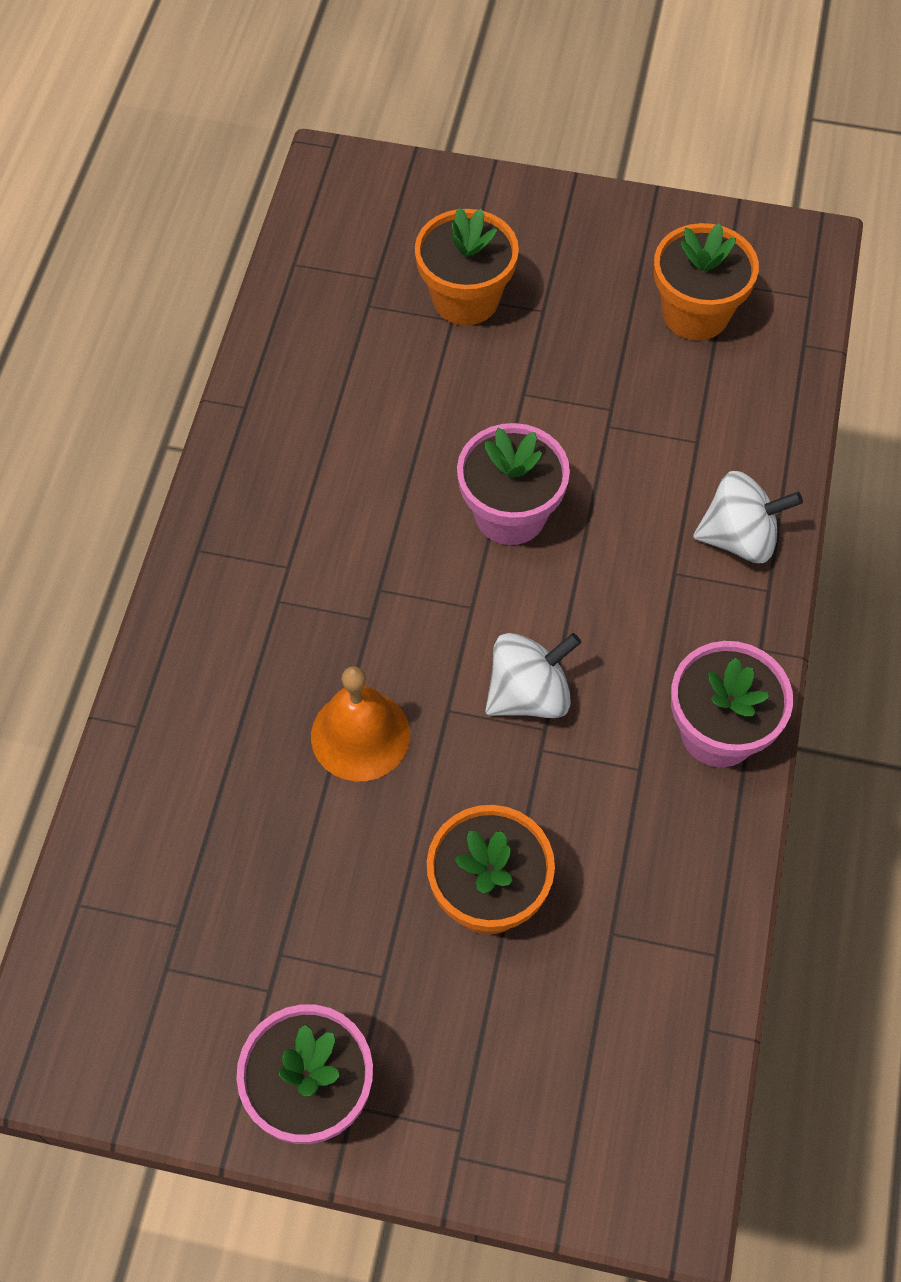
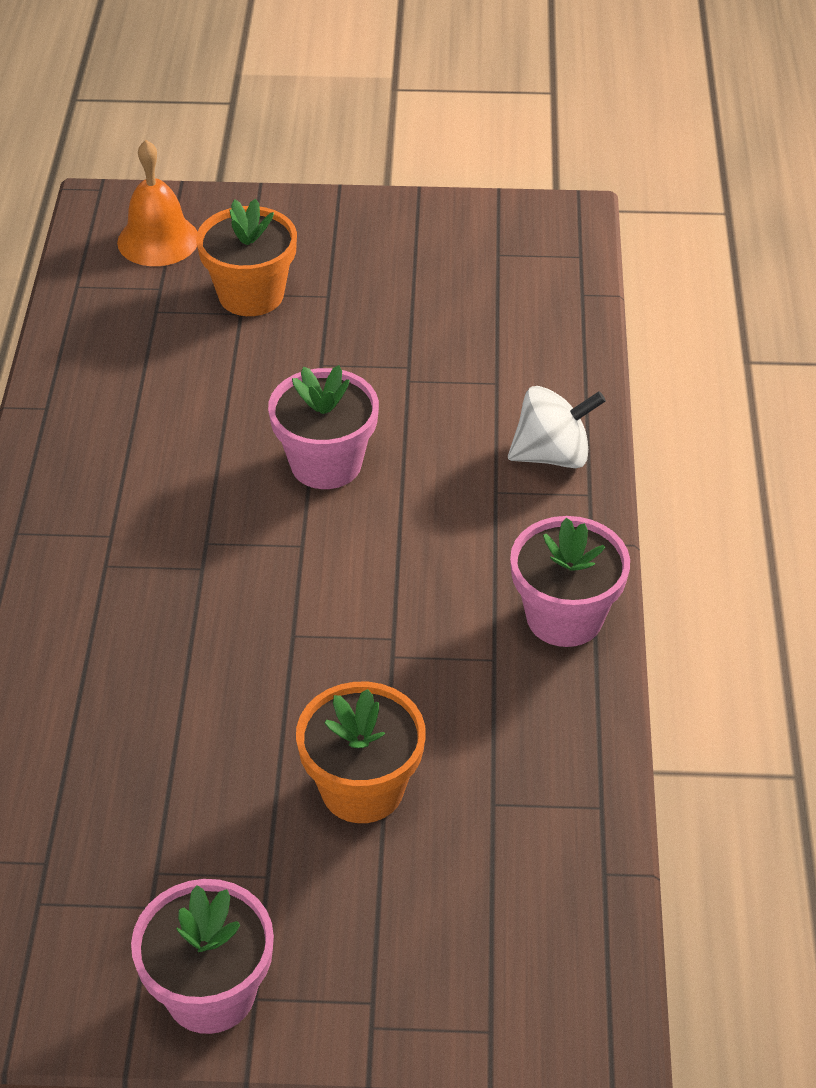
camera: 10 degrees left, 15 degrees down
(360, 735) = (208, 668): orange bell -> orange bell (158, 240)
(529, 694) = (372, 611): white spinning top -> none
(695, 313) = (474, 281): orange flower pot -> none

